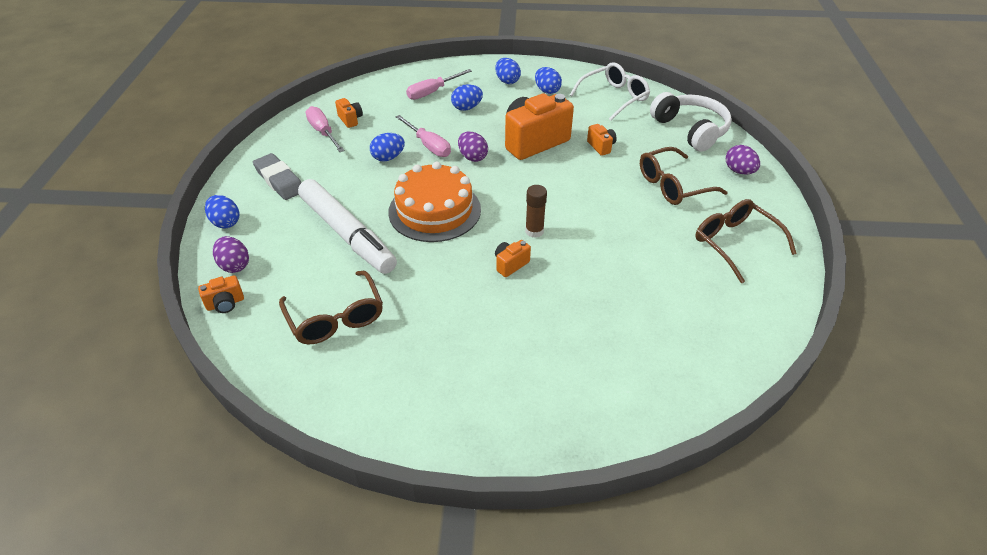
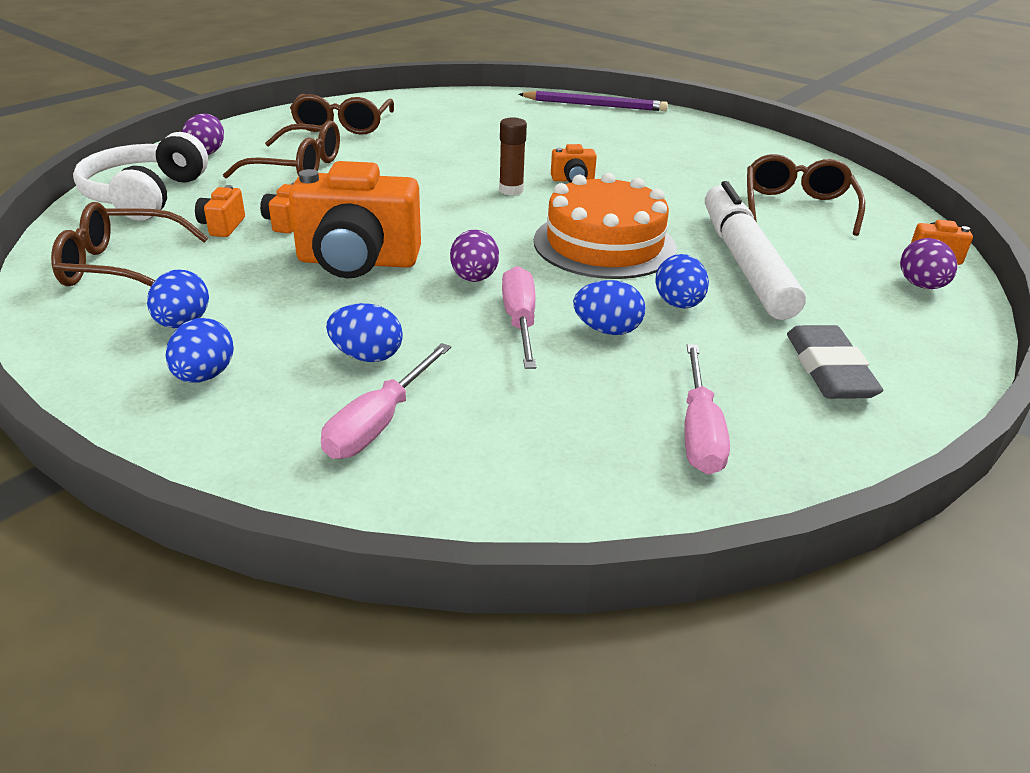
camera: 145 degrees left, 10 degrees down
(226, 222) = (938, 341): blue egg -> blue egg (678, 304)
(350, 119) = (620, 436): orange camera -> orange camera (222, 226)
(432, 92) = (379, 423): pink screwdriver -> pink screwdriver turned 120 degrees clockwise
(614, 97) = (121, 267): white glasses -> brown glasses
(624, 419) = (595, 105): none -> purple pencil

